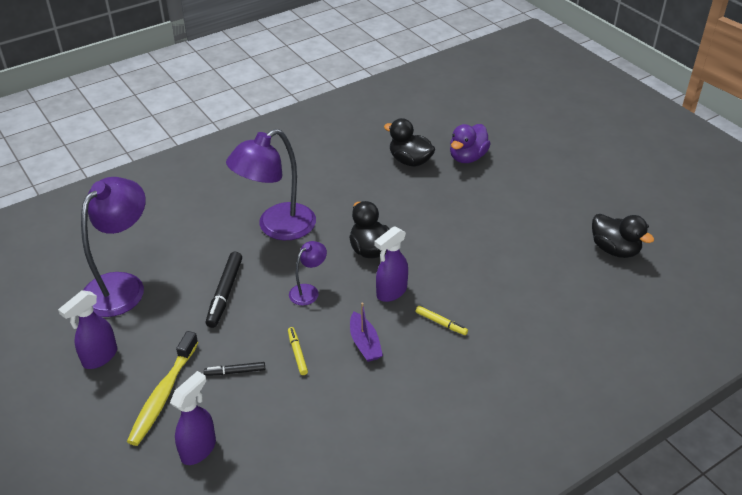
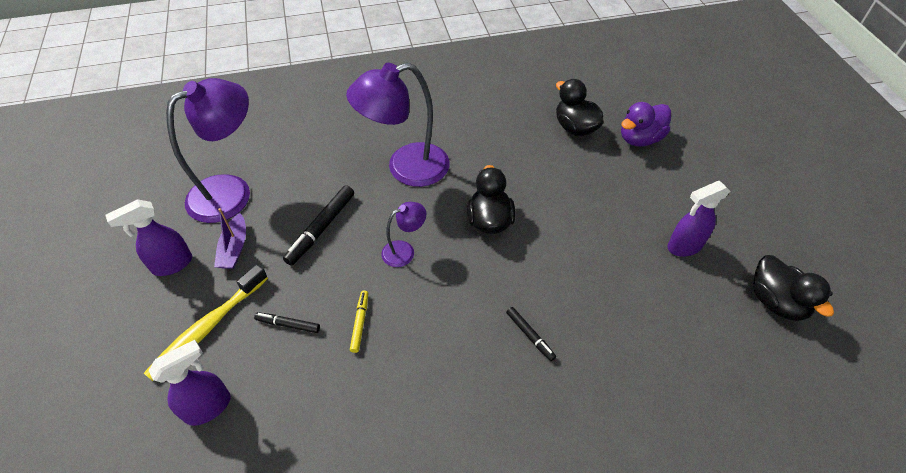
camera: 20 degrees right, 10 degrees up
(365, 343) = (435, 334): purple boat -> purple boat (234, 248)
(391, 292) = (490, 279): purple spray bottle -> purple spray bottle (684, 246)
(441, 323) = (530, 335): yellow marker -> black marker

